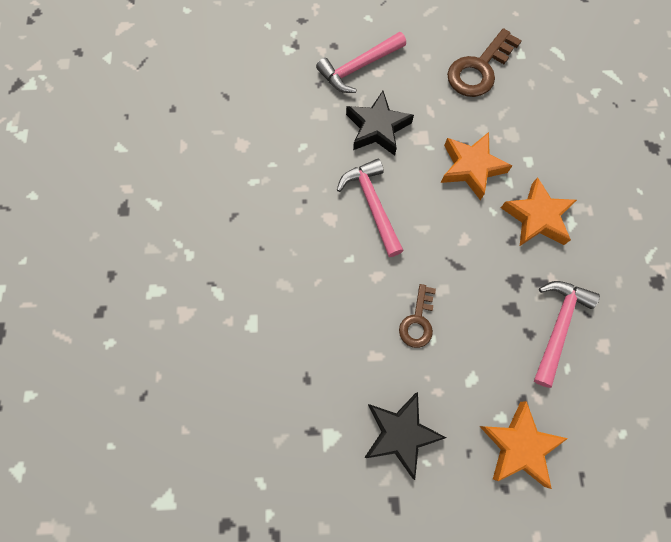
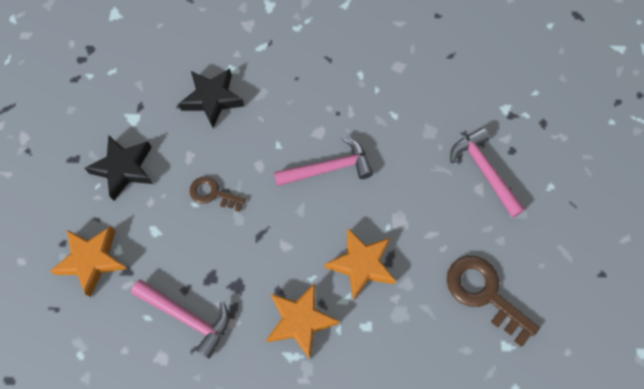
camera: 95 degrees right, 5 degrees down
(377, 128) = (412, 181): black star -> black star (212, 99)

